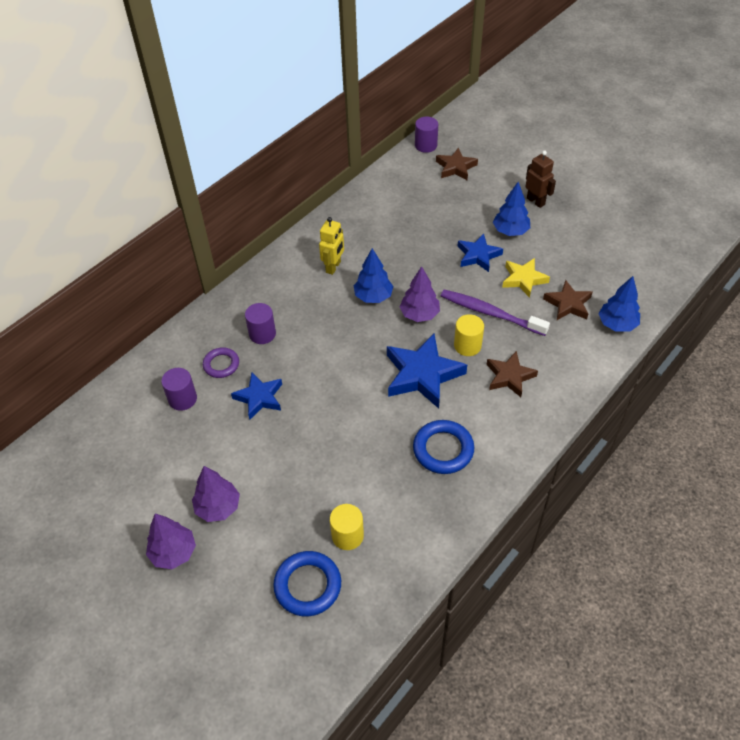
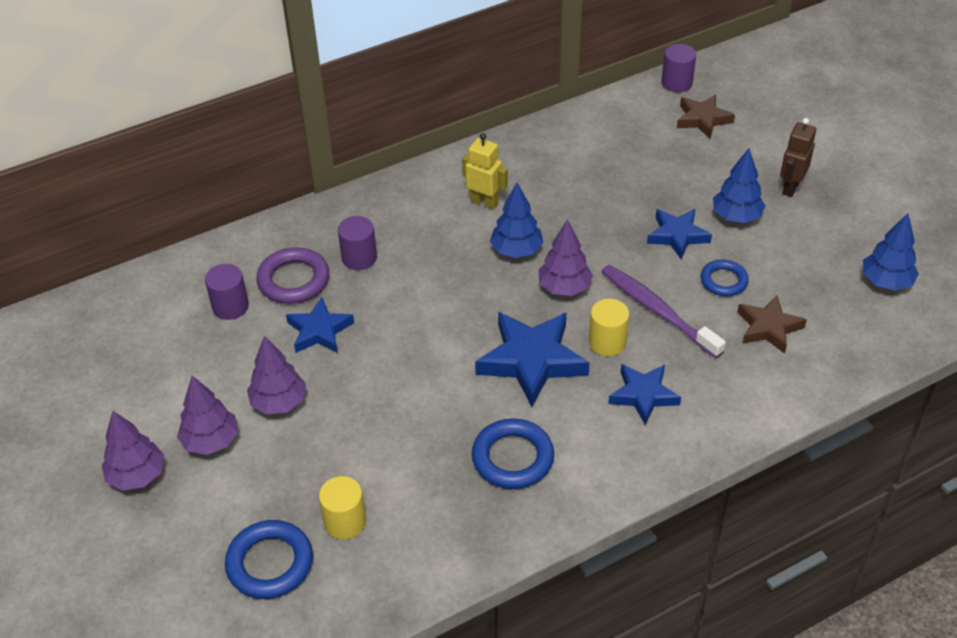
camera: 20 degrees right, 5 degrees down
(221, 364) = (293, 280): purple ring -> purple ring, size x1.54
(255, 461) = (279, 402): none -> purple tree
(333, 267) = (484, 202): yellow robot -> yellow robot turned 105 degrees counterclockwise
(509, 376) = (643, 395): brown star -> blue star
(523, 279) = (723, 281): yellow star -> blue ring
(536, 201) = (790, 187): brown robot -> brown robot turned 135 degrees counterclockwise
(617, 324) = (823, 371): blue tree -> blue tree (886, 282)

